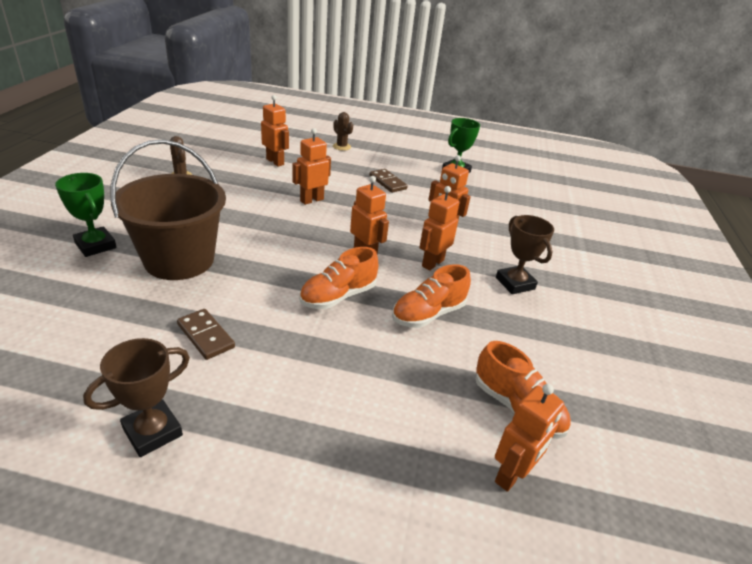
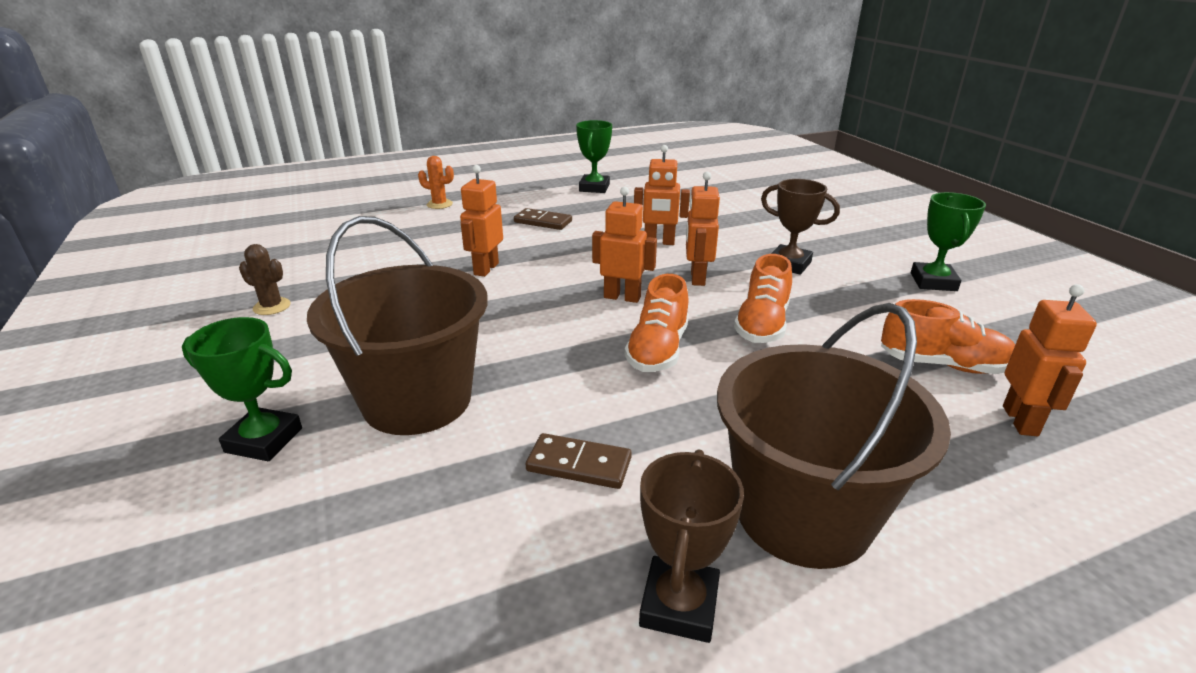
camera: 30 degrees left, 5 degrees down
(275, 162) = (381, 246): orange robot -> none
(277, 433) = (803, 514): none -> brown bucket
(341, 147) = (439, 204): brown cactus -> orange cactus
(615, 350) = (933, 282): none -> green trophy

